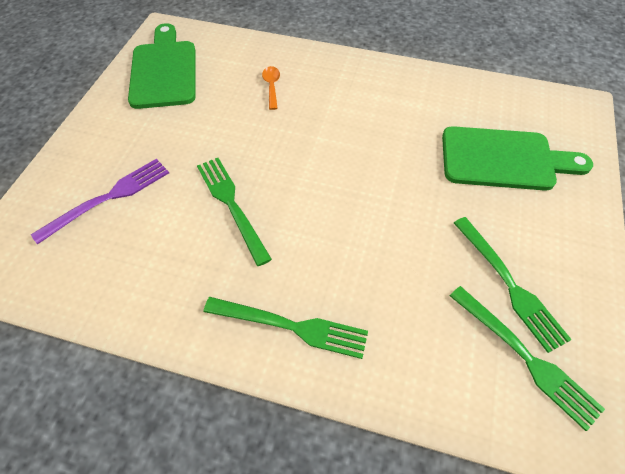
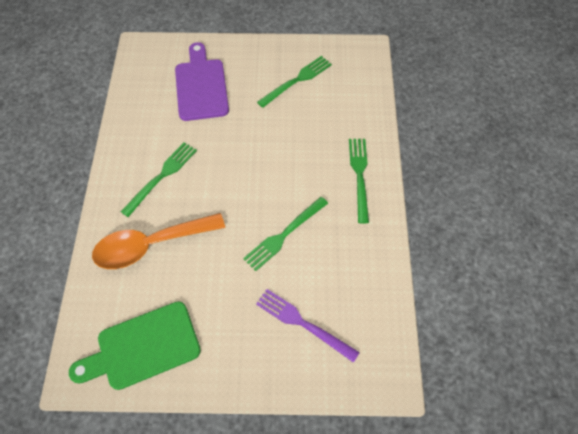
camera: 105 degrees left, 5 degrees up
(272, 87) = (151, 244): orange spoon -> orange spoon, size x2.49
(504, 159) = (201, 86): green cutting board -> purple cutting board
(527, 358) = (337, 72): green fork -> green fork (162, 176)

